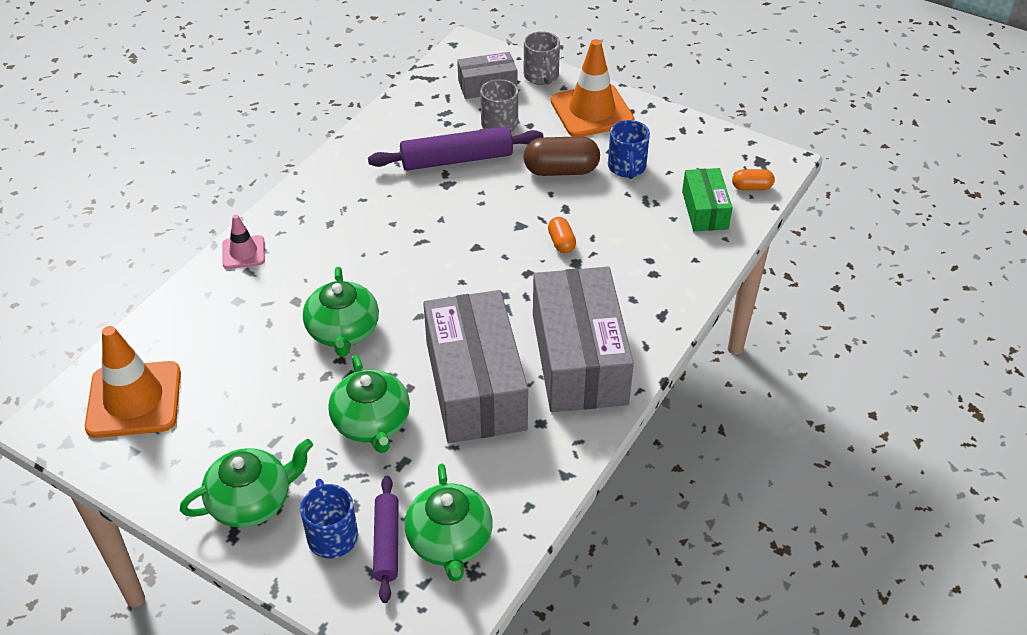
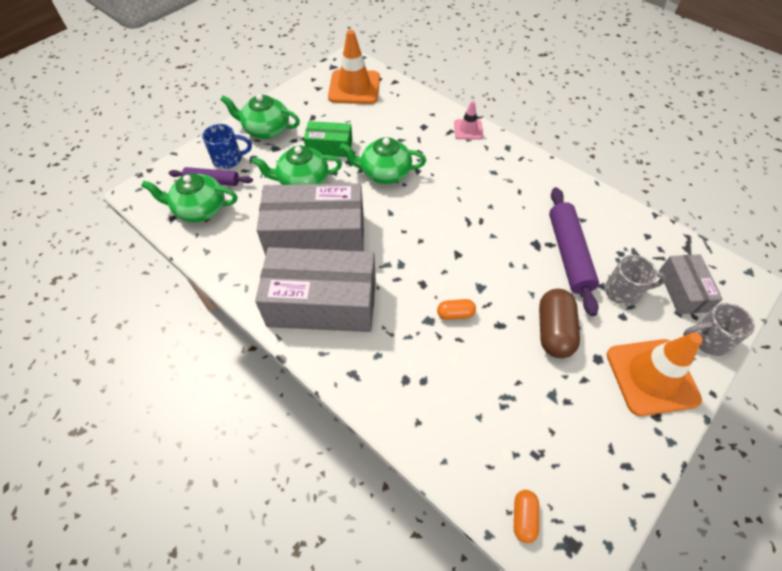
camera: 100 degrees right, 10 degrees up
(252, 501) = (266, 129): green teapot -> green teapot turned 120 degrees clockwise
(627, 168) = (558, 390): blue mug -> none
(704, 210) = (489, 452): green box -> green box (329, 147)

